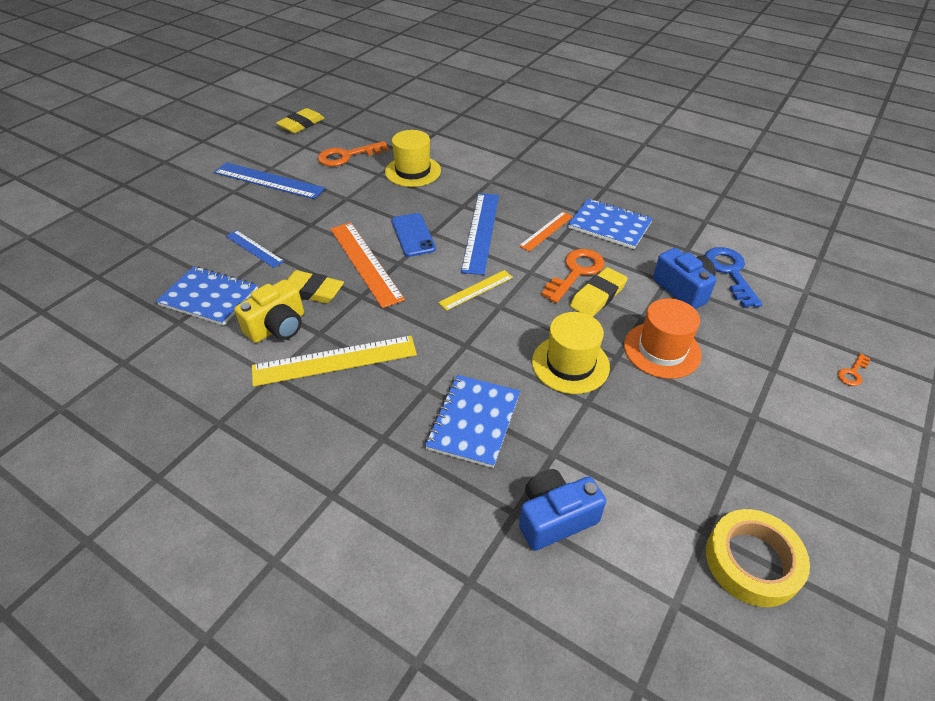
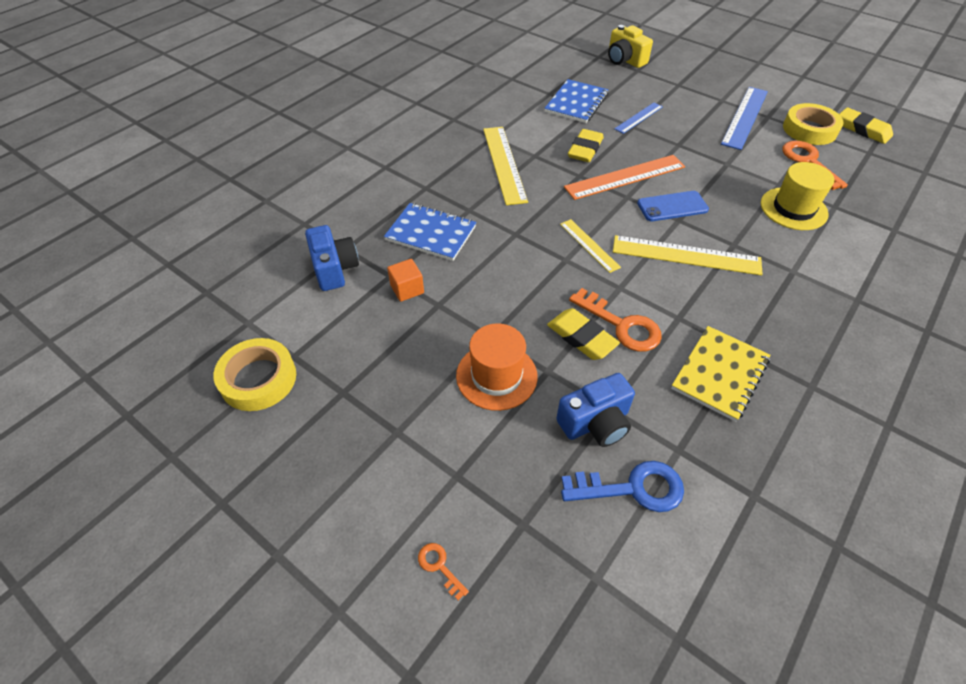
camera: 95 degrees right, 5 degrees up
(278, 327) = (543, 136): yellow camera -> yellow camera (625, 60)
(297, 149) = (809, 129): none -> yellow tape
(481, 232) = (686, 255): blue ruler -> yellow ruler
(546, 231) = (697, 310): orange ruler -> none
(570, 364) = (485, 300): yellow hat -> none
(571, 433) = (407, 289): none -> orange cube
(609, 225) = (720, 374): blue notebook -> yellow notebook

